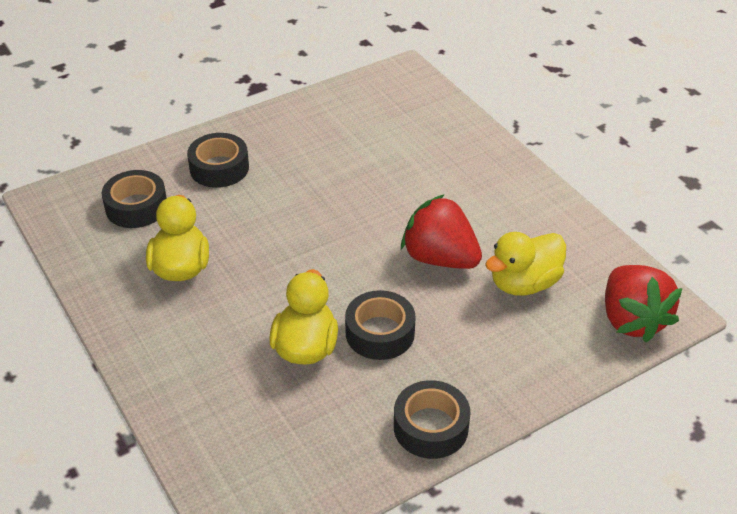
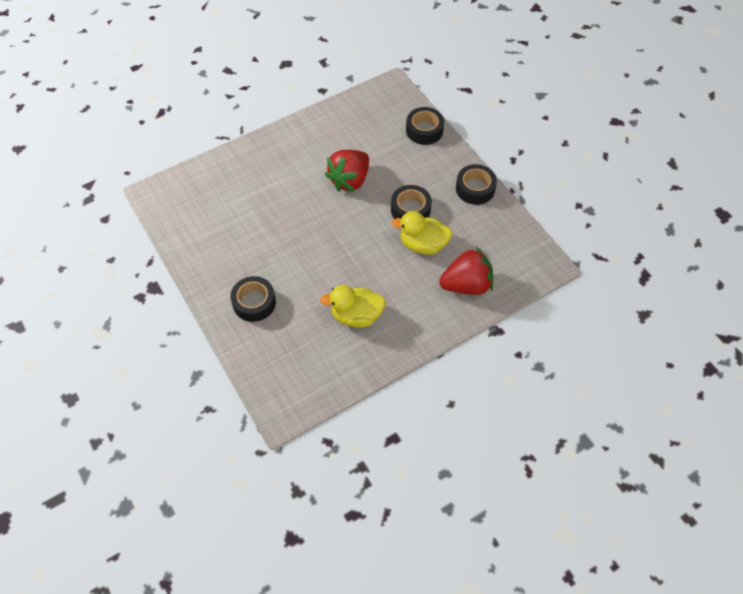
camera: 90 degrees left, 15 degrees up
(136, 207) = (294, 351): black tape -> black tape (424, 130)
(524, 283) = (371, 143): yellow duck -> none
(632, 320) = (398, 102): red strawberry -> red strawberry (466, 285)

